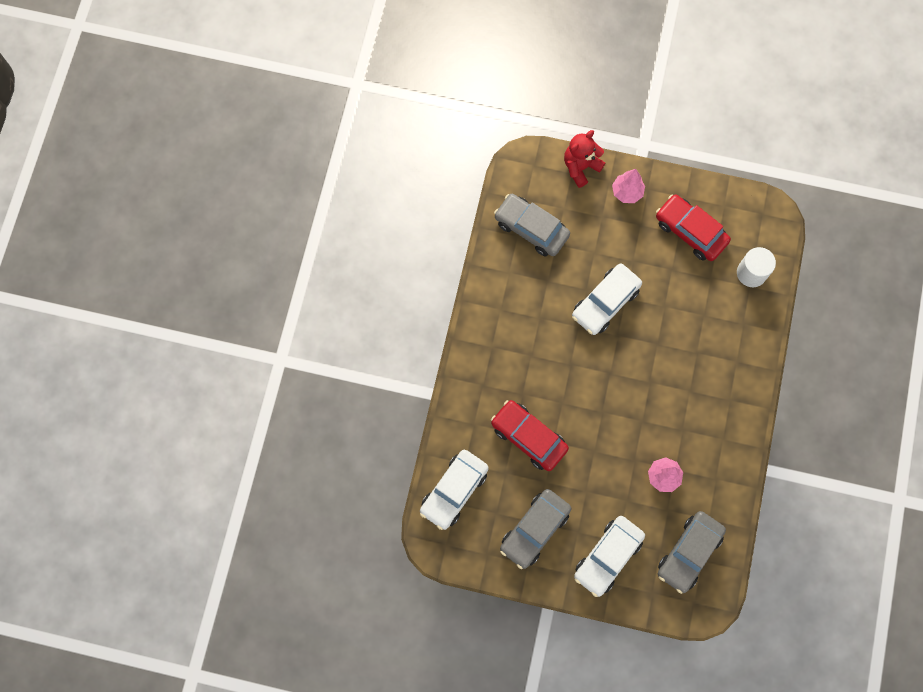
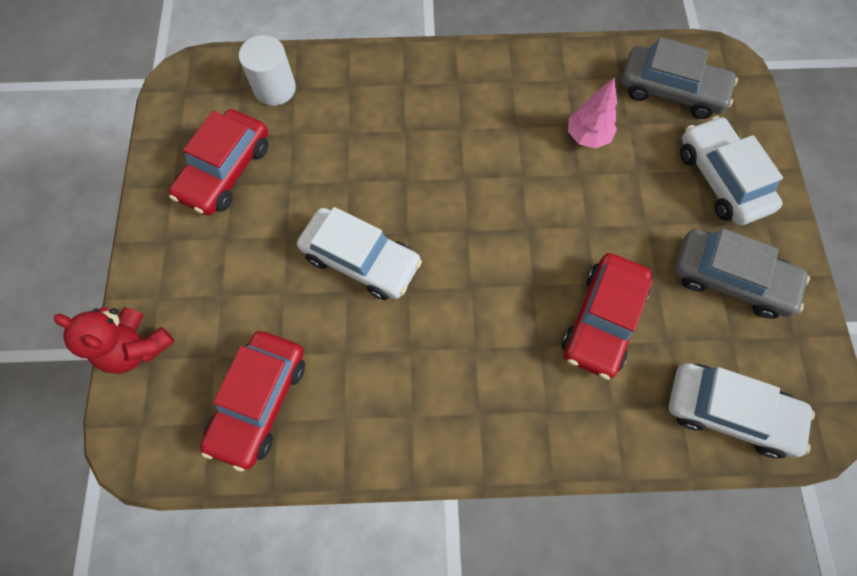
camera: 105 degrees left, 5 degrees down
(531, 229) = (259, 401): grey car -> red car
(608, 557) = (721, 179): white car -> white car turned 135 degrees counterclockwise
(627, 192) = (173, 268): pink tree -> none

